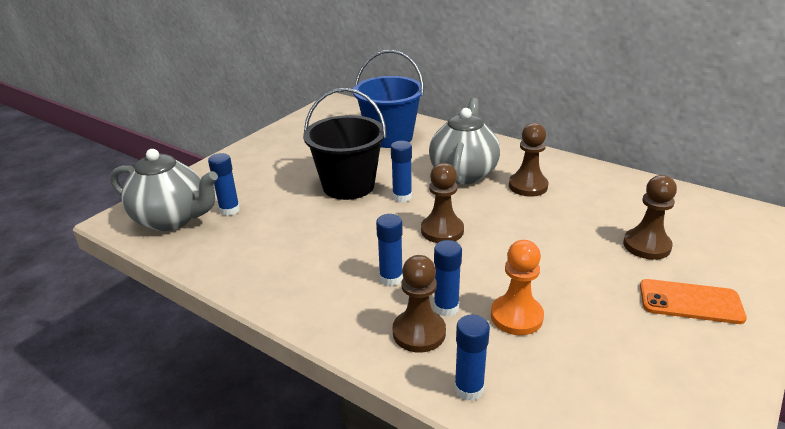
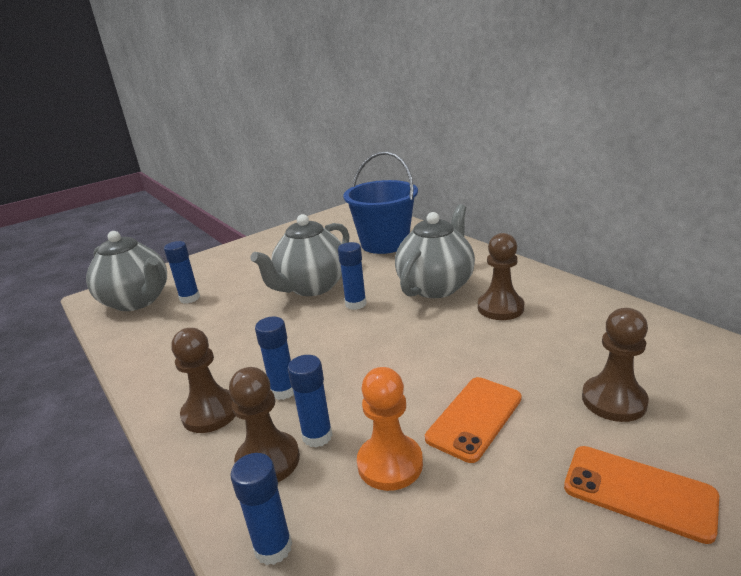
camera: 20 degrees right, 5 degrees down
(348, 186) = (311, 287): black bucket -> grey teapot
(442, 230) = (372, 345): brown pawn -> brown pawn (210, 413)
(558, 273) = (474, 418): none -> orange phone

